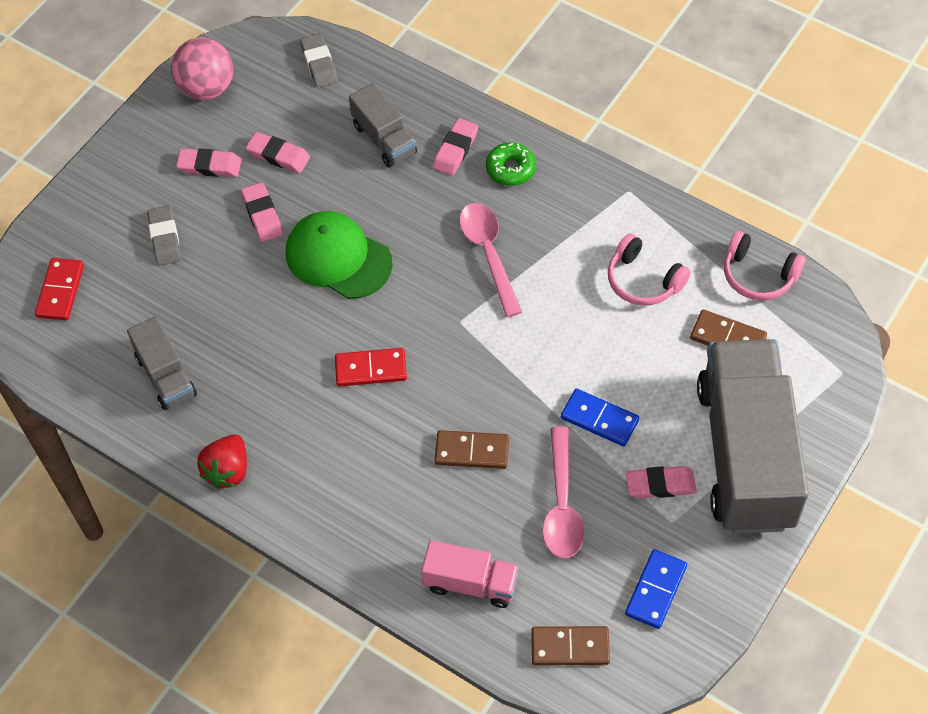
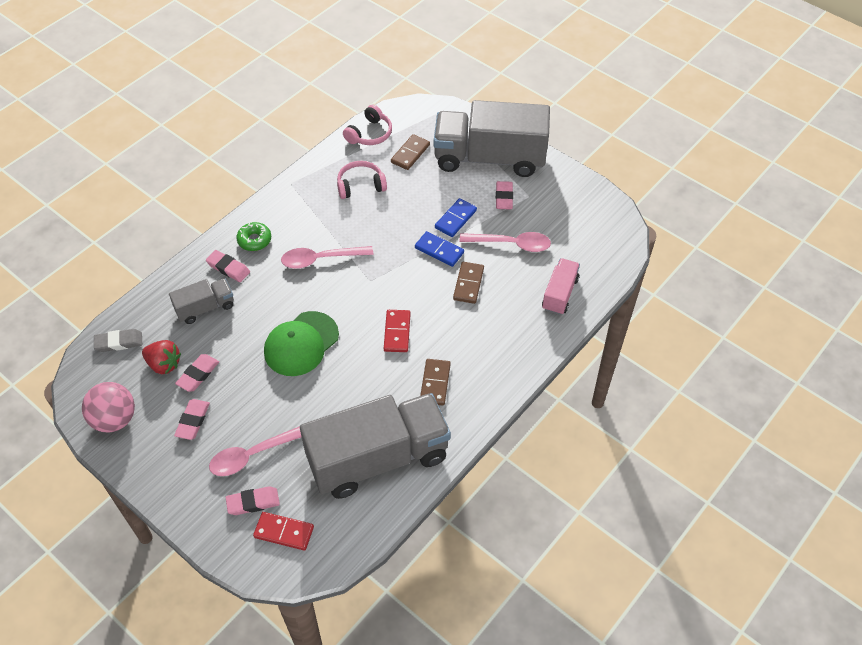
camera: 85 degrees left, 5 degrees down
(165, 238) = (253, 455): grey eraser -> pink spoon
(166, 376) = (378, 458): grey truck -> grey truck, size x2.14
(228, 470) = (463, 422): red strawberry -> red strawberry (164, 364)
(262, 215) = (250, 388): pink eraser -> pink eraser (253, 502)
(570, 647) = (604, 252): brown domino -> brown domino (435, 383)
(643, 280) = (360, 185): pink headphones -> pink headphones turned 150 degrees counterclockwise
(655, 590) = (571, 209): blue domino -> blue domino (439, 250)

